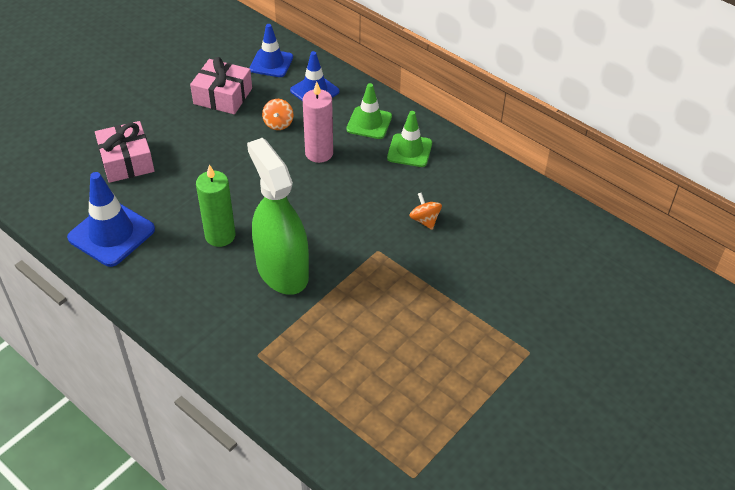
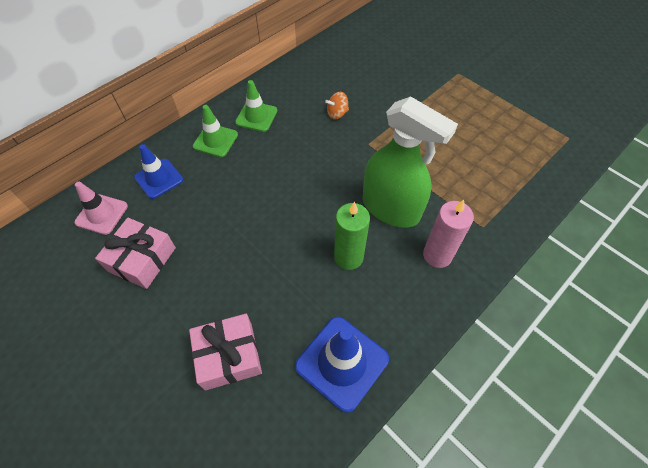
camera: 85 degrees left, 10 degrees up
(271, 63) = (101, 214): blue traffic cone -> pink traffic cone
(278, 123) = (199, 209): orange spinning top -> none
(282, 270) = (391, 208): green spray bottle -> green spray bottle turned 120 degrees counterclockwise
(319, 153) = (248, 178): pink candle -> pink candle (437, 255)

